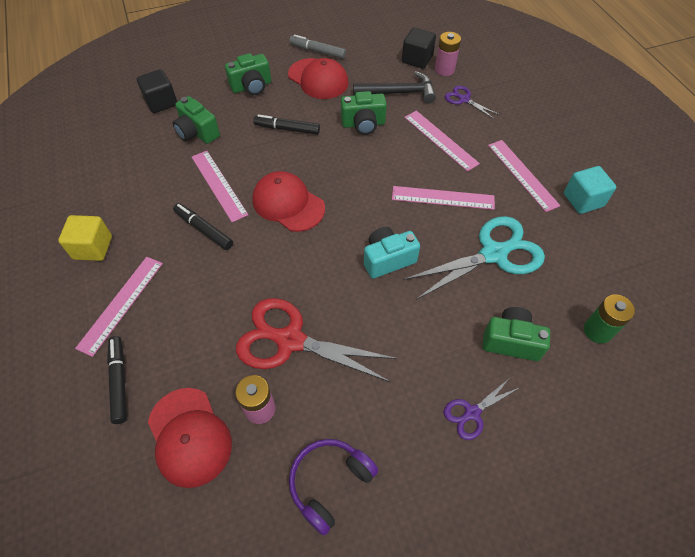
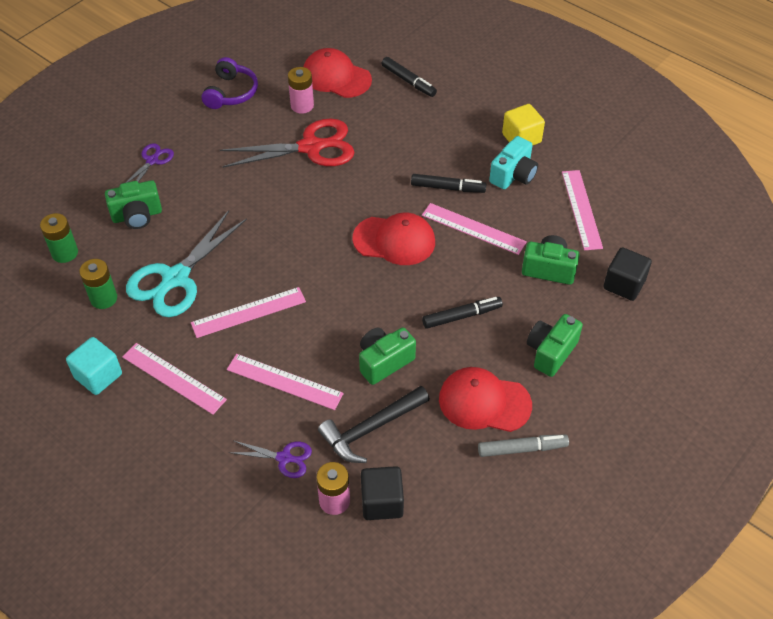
camera: 150 degrees right, 5 degrees down
(121, 304) = (456, 116): pink ruler -> pink ruler (581, 209)
(388, 259) = (270, 233): turquoise camera -> turquoise camera (513, 175)
(566, 264) = (103, 298): none -> green battery

